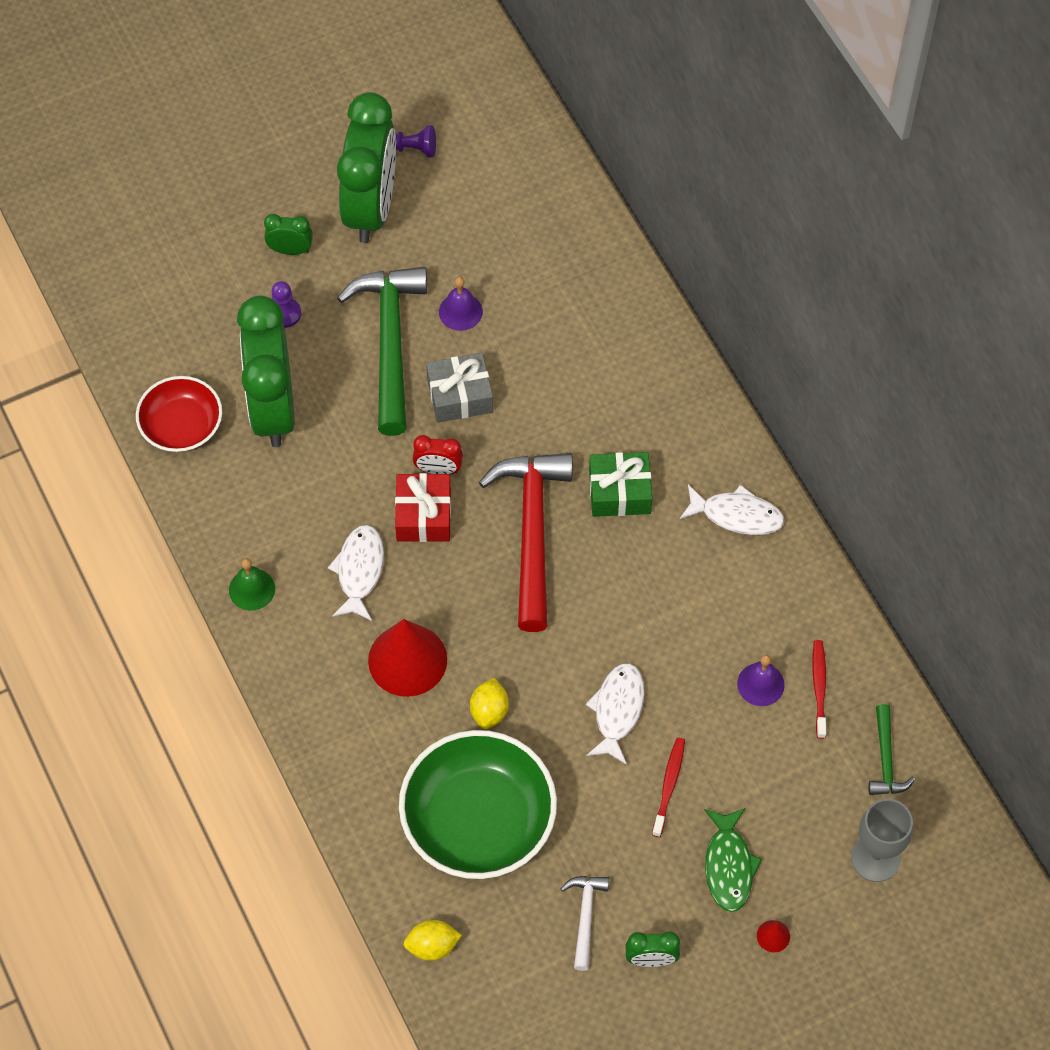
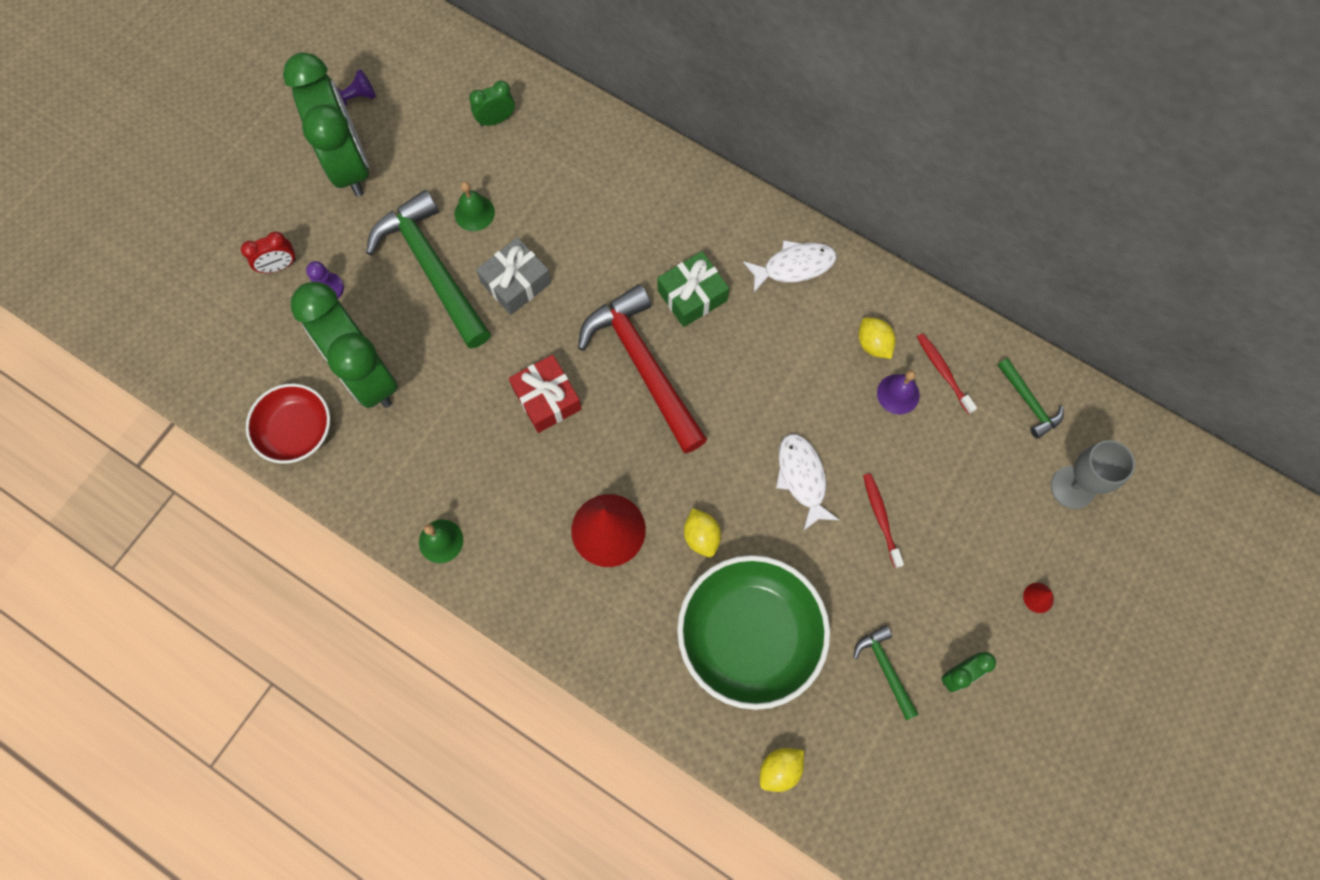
camera: 30 degrees left, 10 degrees up
(290, 250) = (301, 232): green clock -> green clock (496, 120)
(359, 571) = (522, 475): white fish -> none
(438, 470) = (536, 354): red clock -> red clock (279, 266)
(460, 311) = (474, 213): purple bell -> green bell
(585, 917) = (885, 669): white hammer -> green hammer
(728, 866) = (968, 558): green fish -> none
(767, 626) = (873, 344): none -> yellow lemon

